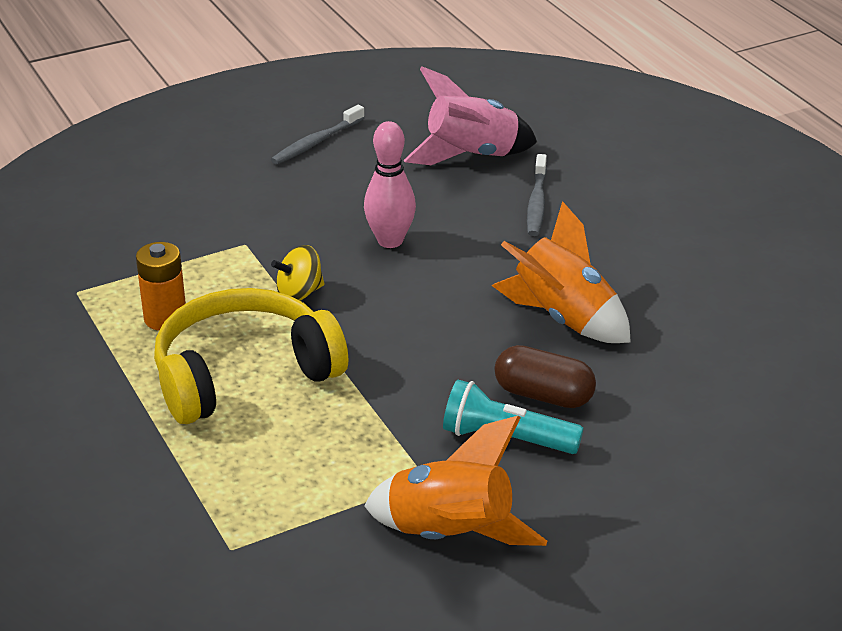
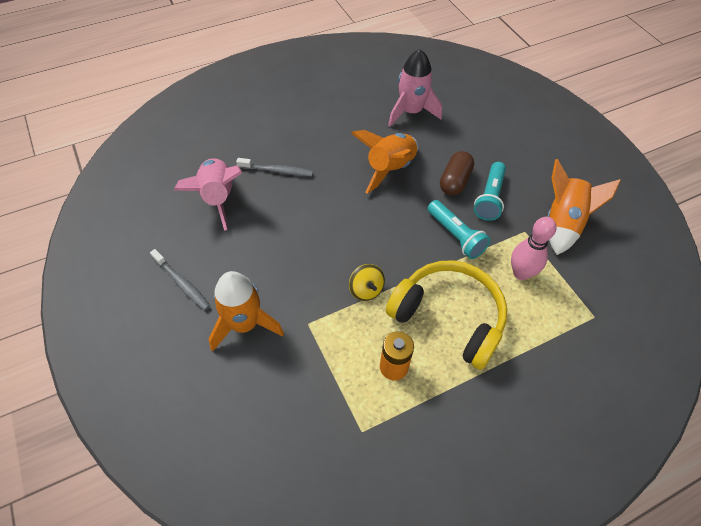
camera: 90 degrees left, 20 degrees up
(244, 374) = (449, 317): yellow headphones -> yellow headphones turned 150 degrees clockwise
(248, 193) = (244, 324): none -> orange rocket
(390, 241) = (311, 242): pink bowling pin -> pink bowling pin (521, 273)
(410, 390) = (455, 236): none -> turquoise flashlight
(728, 346) = (411, 112): none -> pink rocket

